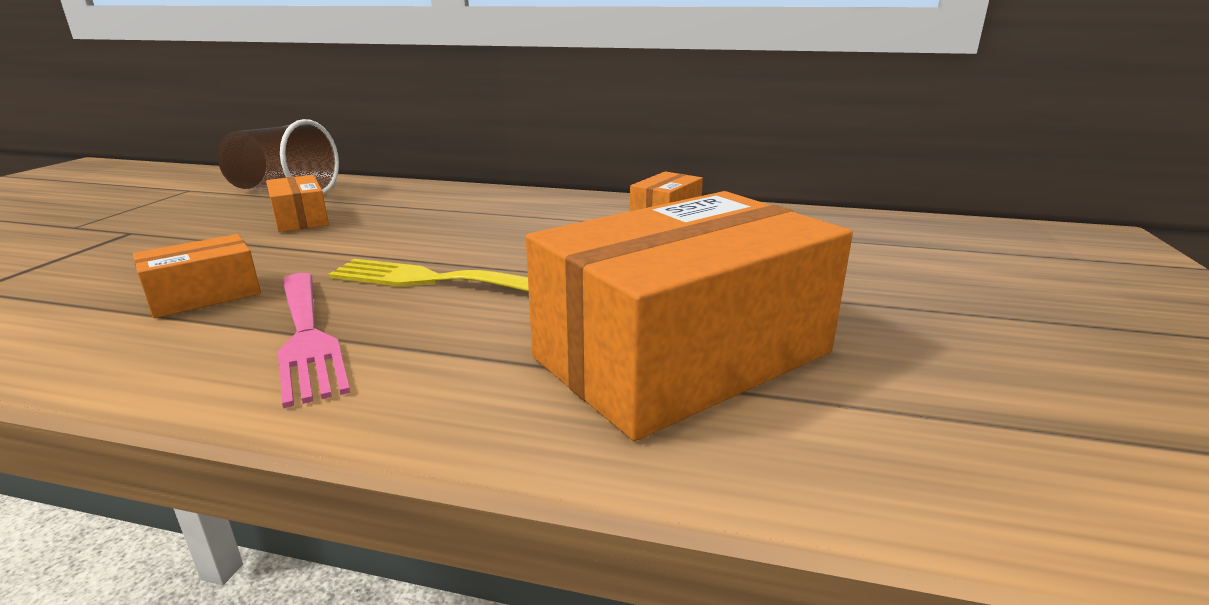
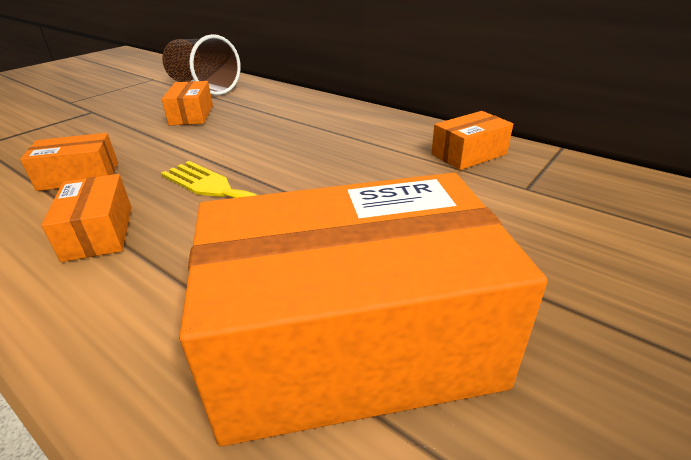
camera: 25 degrees right, 10 degrees up
(307, 337) = (99, 232): pink fork -> orange box

